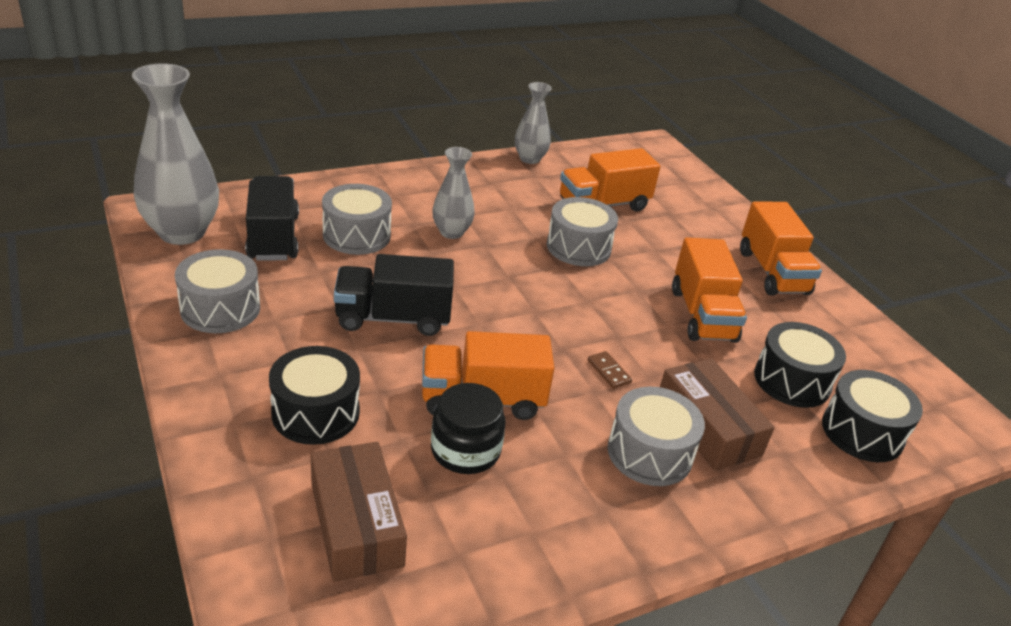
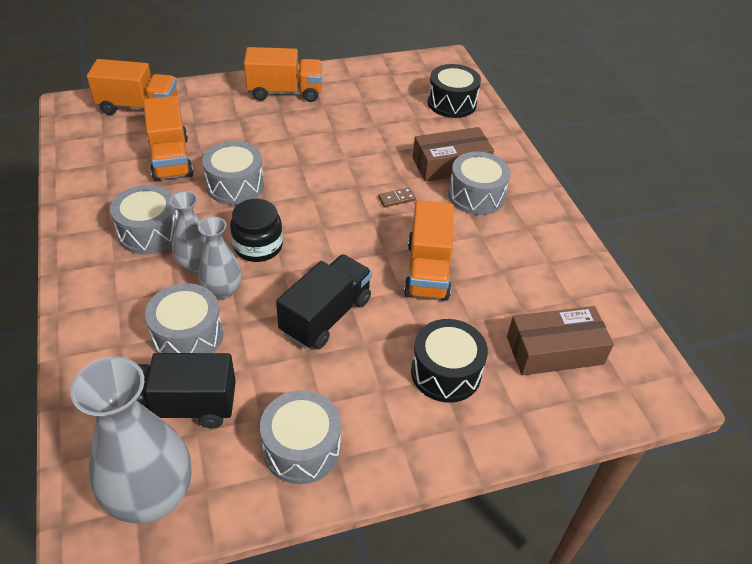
camera: 80 degrees left, 10 degrees up
(393, 318) = (326, 316): black truck -> black truck turned 150 degrees counterclockwise
(465, 450) = (480, 286): black jar -> black jar (258, 246)
(488, 203) = (149, 232): none -> grey drum
(530, 159) = (71, 192): grey vase -> grey vase (222, 290)
(702, 315) = (334, 139): orange truck -> orange truck (138, 107)
(792, 380) = (406, 117): black drum -> none

